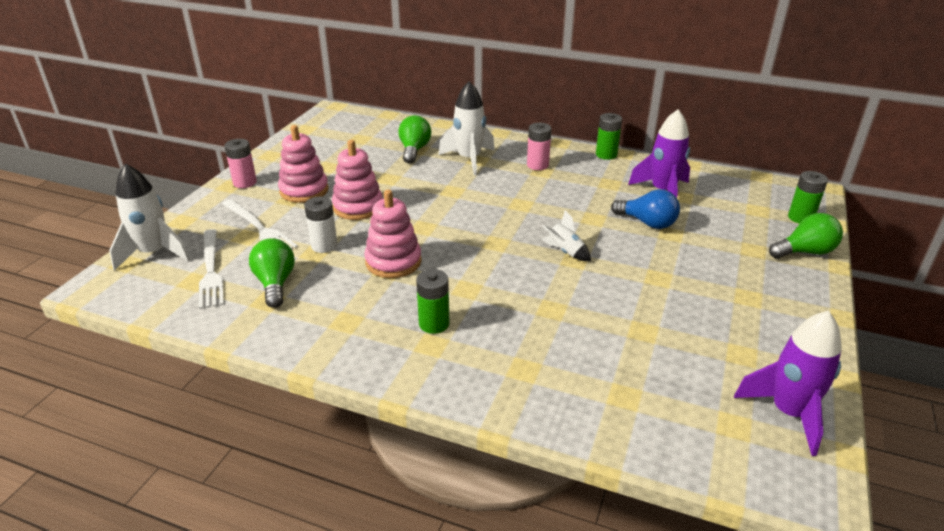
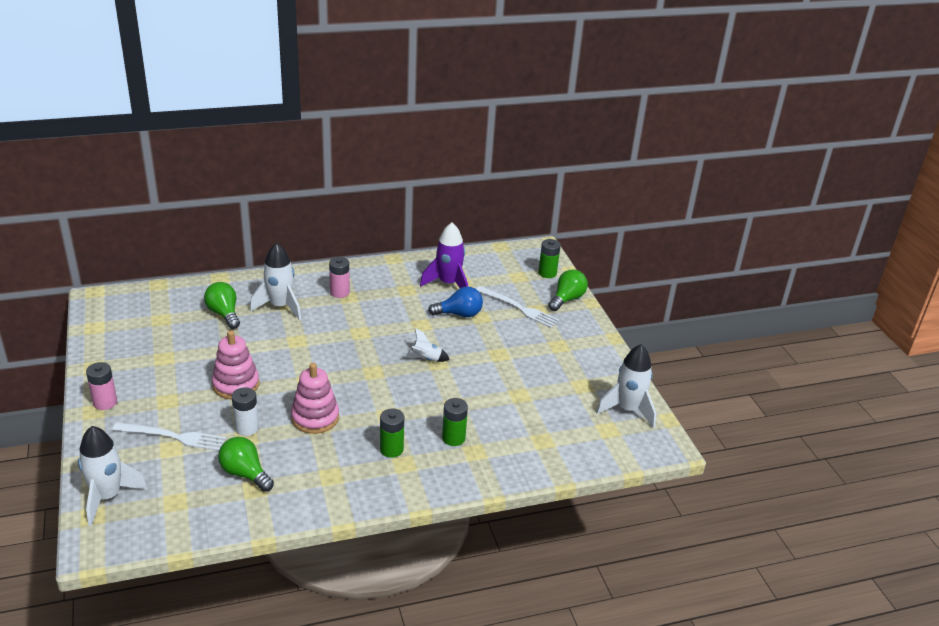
camera: 40 degrees left, 0 degrees up
(211, 270) = (178, 487): white fork -> white fork (518, 308)
(304, 190) = (171, 388): pink stacking toy -> none
(606, 155) = (382, 264): green battery -> green battery (453, 438)
(789, 413) = (628, 409): purple rocket -> white rocket

